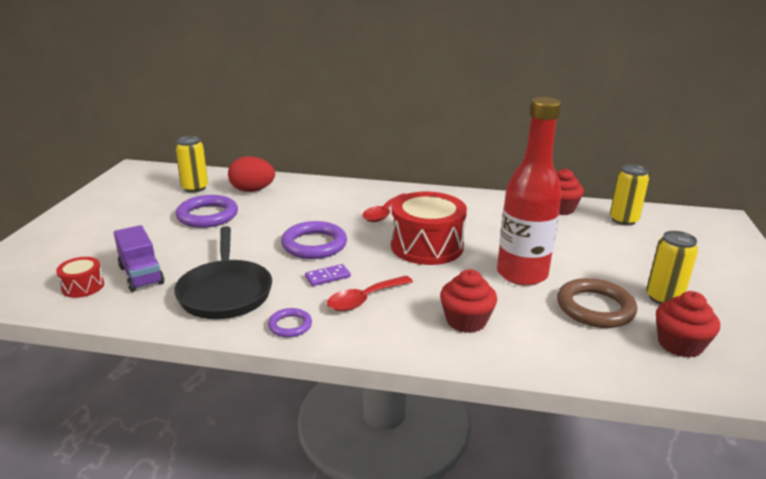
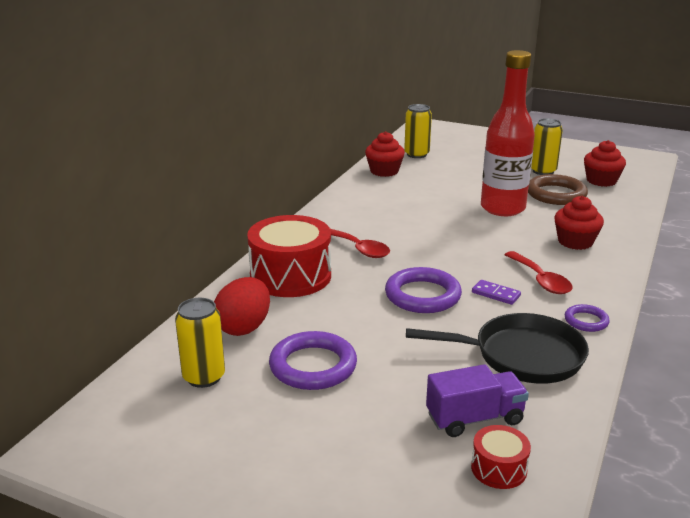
camera: 75 degrees left, 0 degrees up
(327, 277) = (496, 294): purple domino -> purple domino turned 45 degrees counterclockwise
(427, 246) = (442, 238): red drum -> red drum (290, 276)

